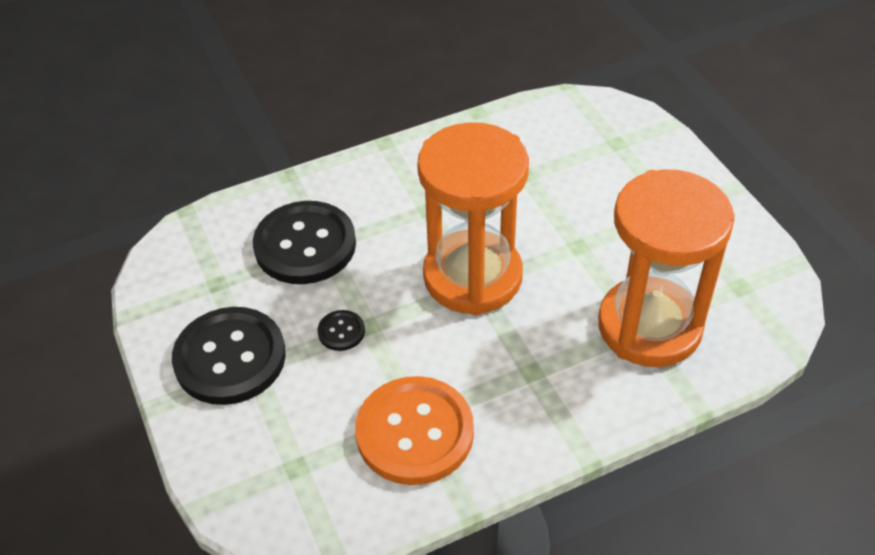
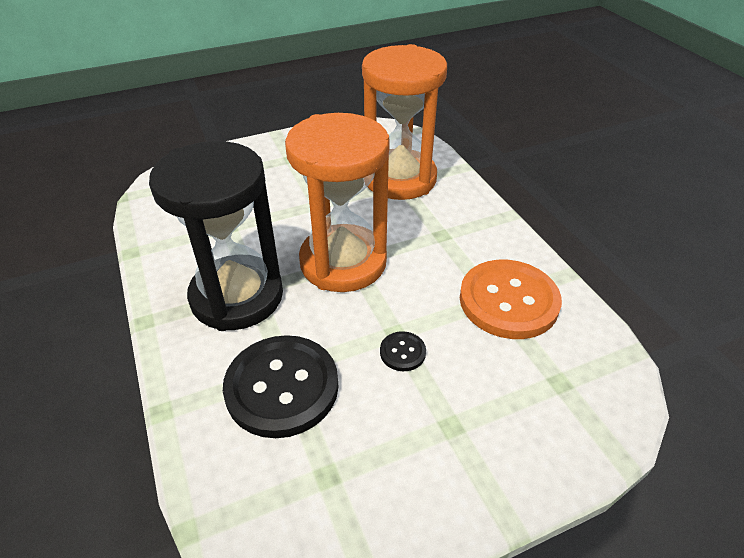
camera: 90 degrees left, 5 degrees down
(230, 358) = (438, 450): black button -> none
(417, 198) = (237, 296): none -> black hourglass

